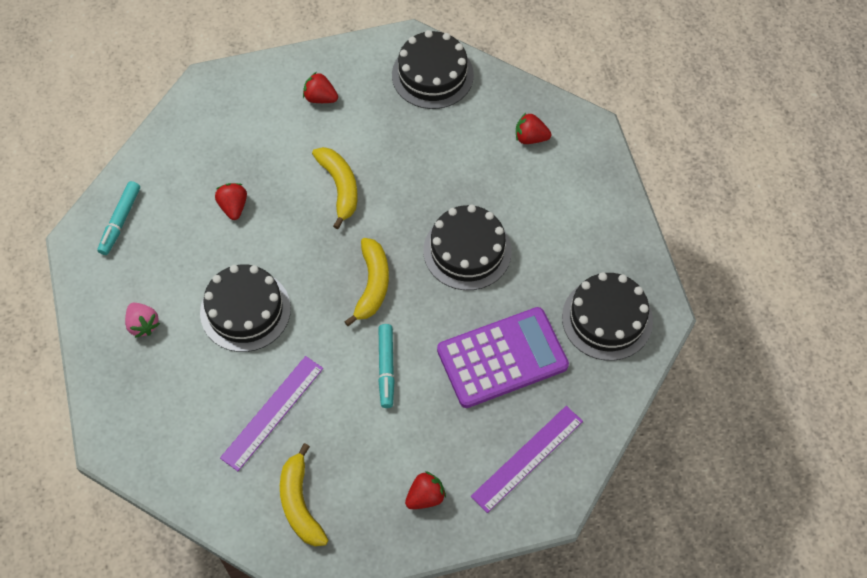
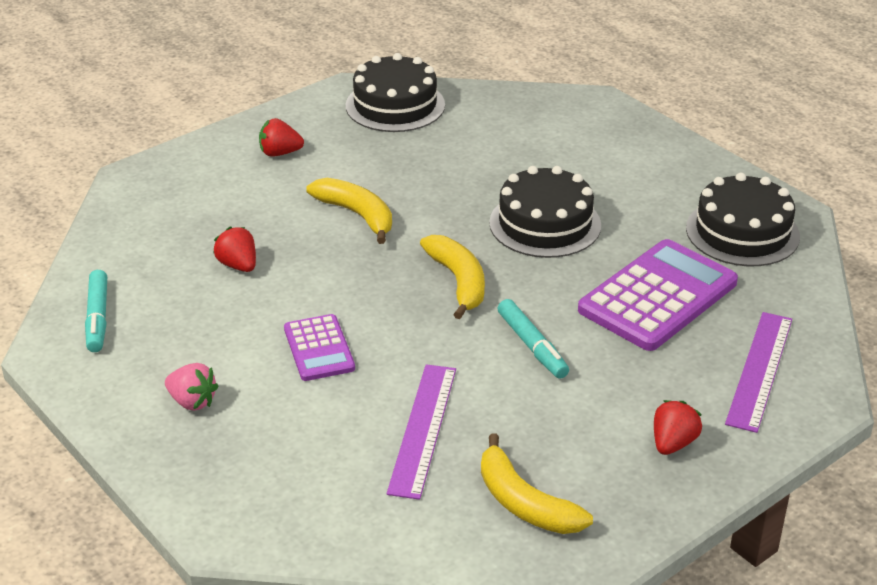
camera: 25 degrees left, 25 degrees down
(245, 310) = (319, 349): black cake -> purple calculator
(530, 138) = (540, 123): red strawberry -> none

